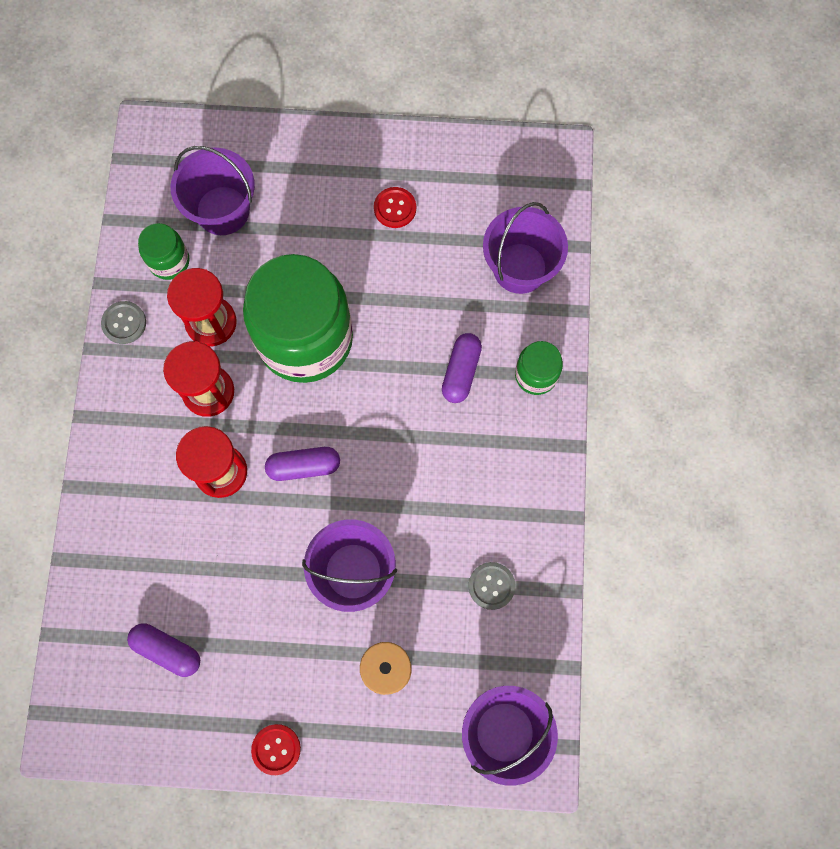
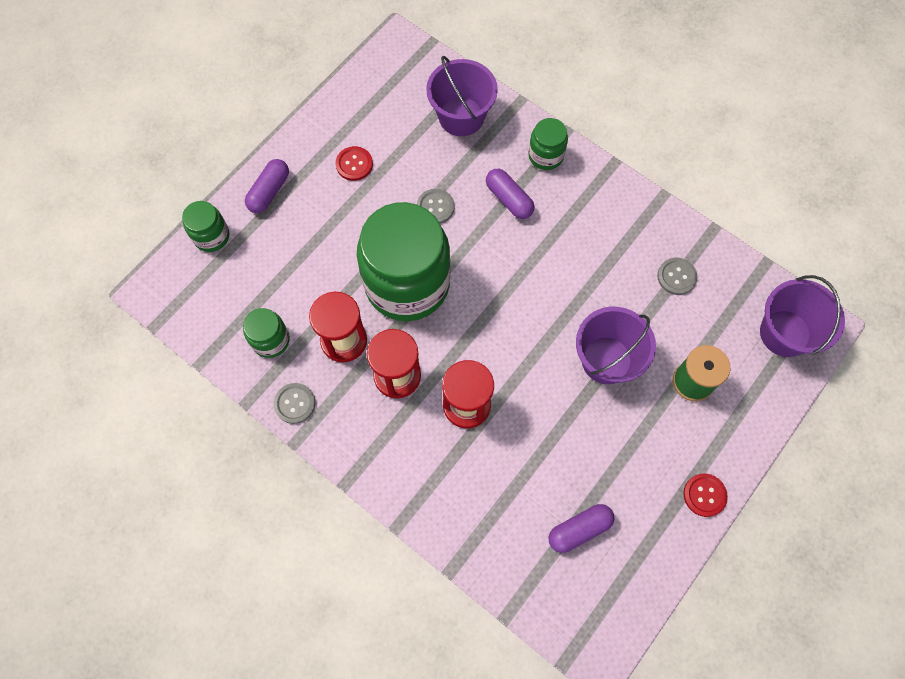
camera: 55 degrees left, 5 degrees down
(222, 210) = (261, 278): purple bucket -> none
(233, 141) = (211, 236): none -> green jar
(304, 466) = (504, 345): purple capsule -> purple capsule (269, 191)
(403, 310) = (435, 207): none -> grey button

